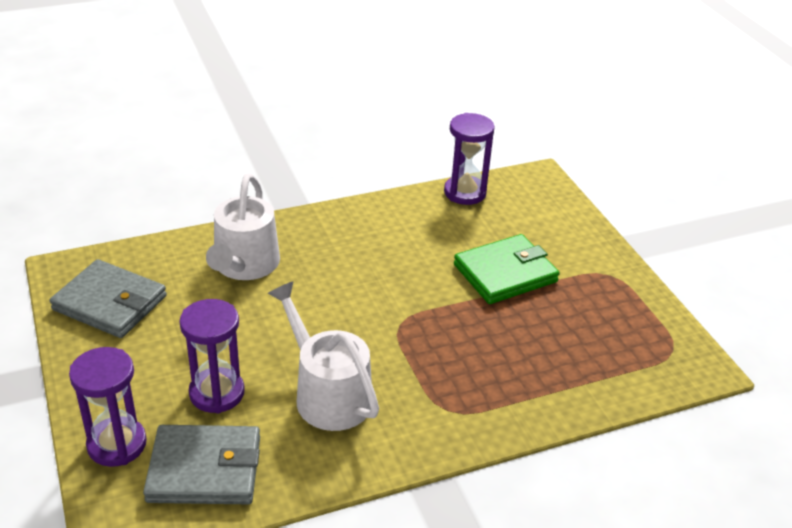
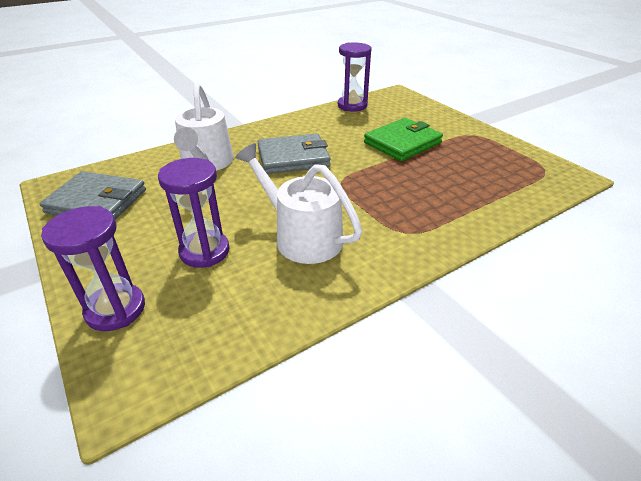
camera: 10 degrees left, 0 degrees up
(204, 469) = (207, 315): grey wallet -> grey wallet (293, 157)

